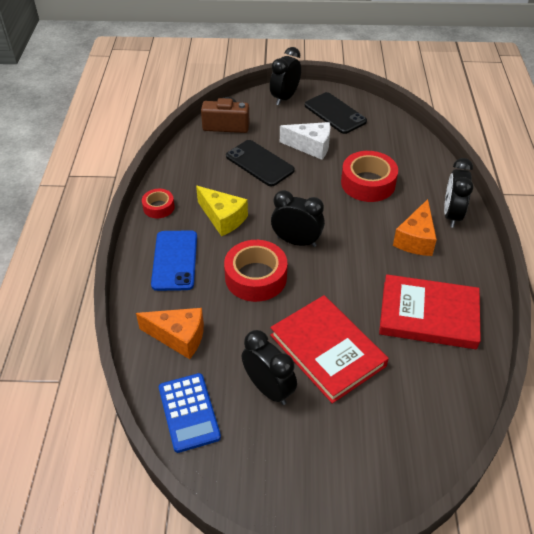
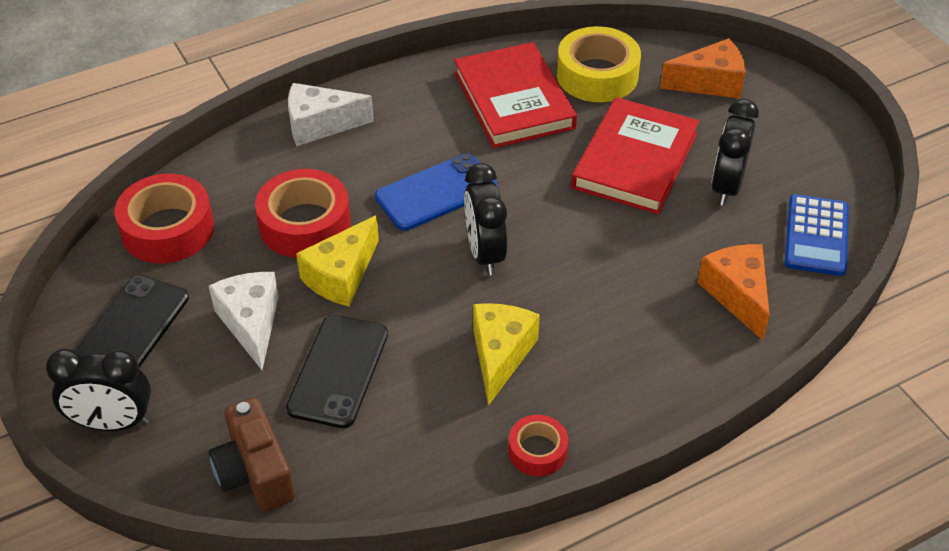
camera: 120 degrees left, 0 degrees up
(174, 260) = (625, 368): blue phone -> blue phone (436, 193)
(189, 412) = (816, 236): blue calculator -> blue calculator turned 150 degrees clockwise
(256, 277) = (582, 266): red tape -> red tape (168, 229)
(320, 184) = (341, 276): none -> yellow cheese
(416, 239) = (392, 144): orange cheese -> orange cheese (710, 83)
(433, 378) = (597, 75): none -> yellow tape
(451, 215) = (320, 125): black clock -> white cheese

